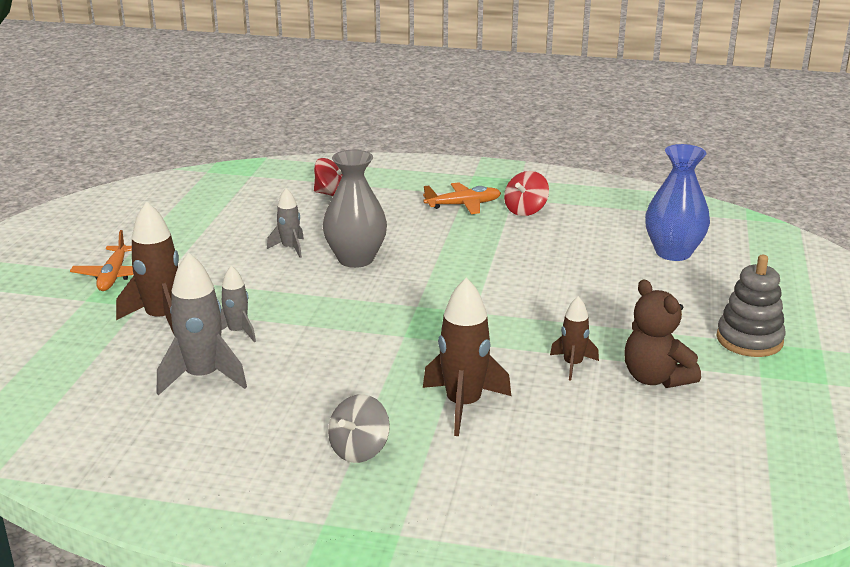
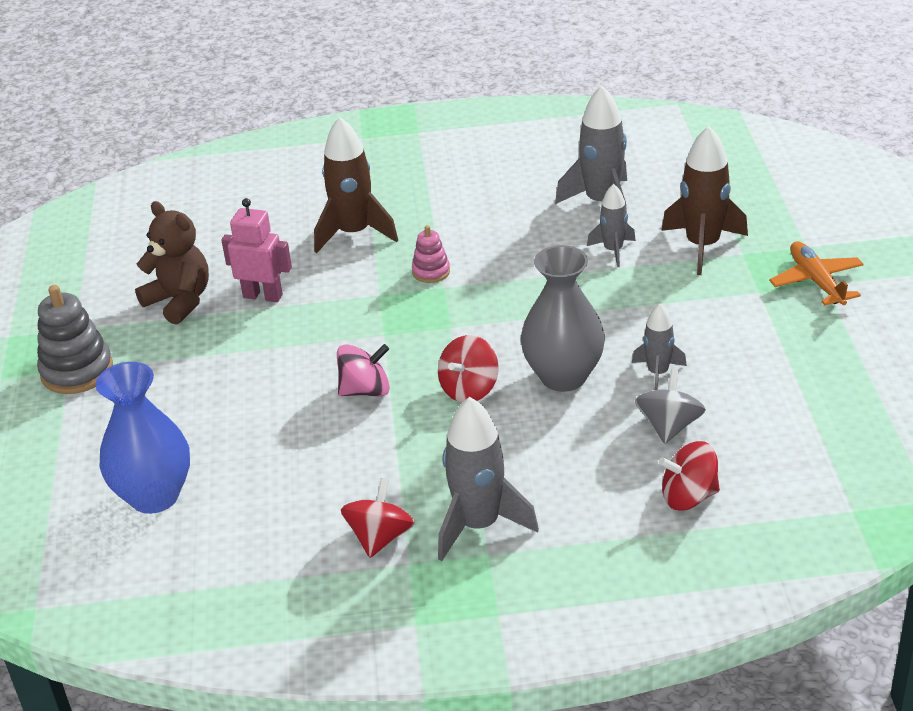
camera: 165 degrees right, 10 degrees up
(359, 450) = (423, 180): grey spinning top -> grey spinning top (669, 426)
(408, 351) = (431, 272): none -> pink stacking toy
(428, 265) = (469, 389): none -> red spinning top
(463, 205) = (479, 525): orange plane -> grey rocket
(505, 279) = (365, 390): none -> pink spinning top
(572, 365) = (263, 296): brown rocket -> pink robot

